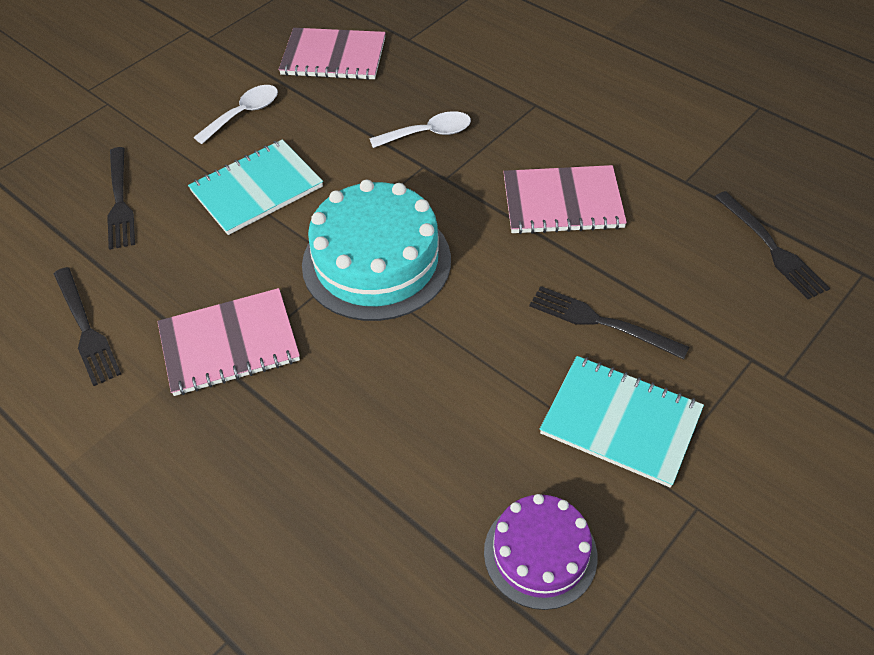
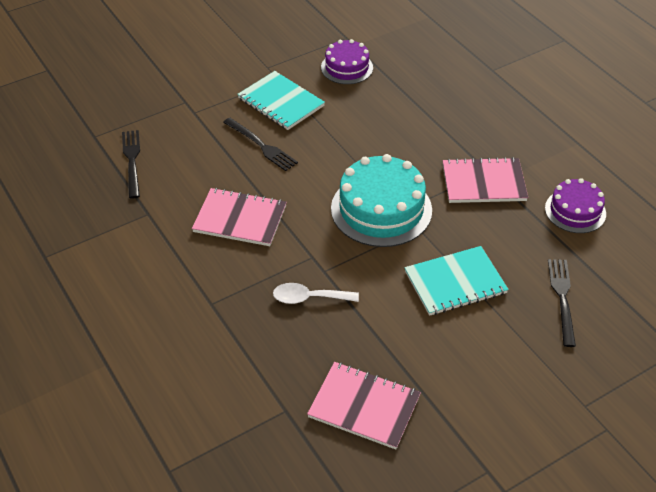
camera: 165 degrees left, 5 degrees down
(86, 329) = (575, 211): black fork -> purple cake
(244, 114) = (458, 358): white spoon -> none

